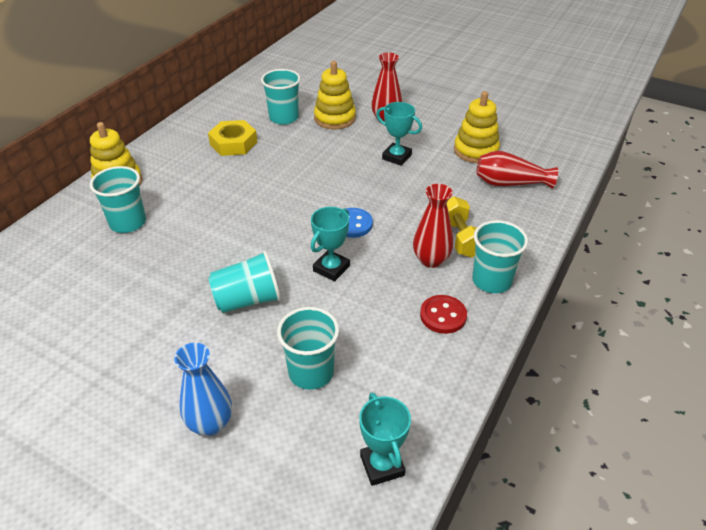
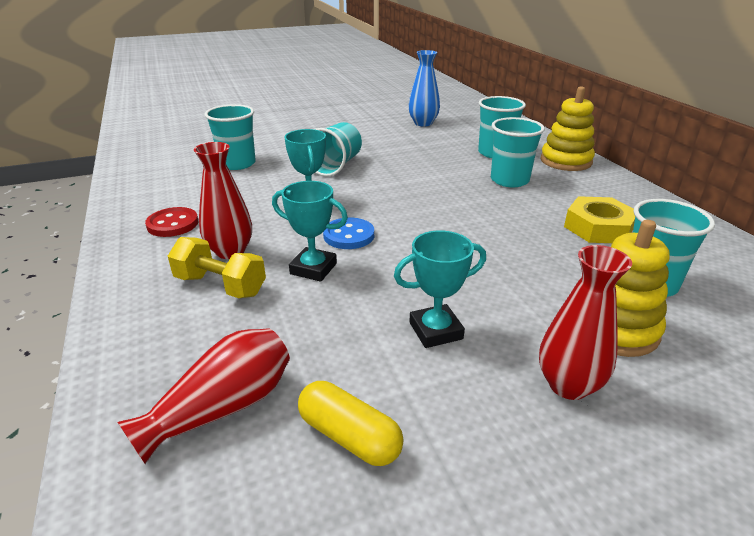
camera: 130 degrees right, 10 degrees down
(210, 423) = (263, 134): blue vase -> blue vase (423, 123)
(382, 465) = (145, 159): turquoise trophy -> turquoise trophy (313, 269)
(476, 151) = (349, 436): yellow stacking toy -> yellow capsule
(491, 280) = (145, 268): turquoise cup -> turquoise cup (509, 180)

